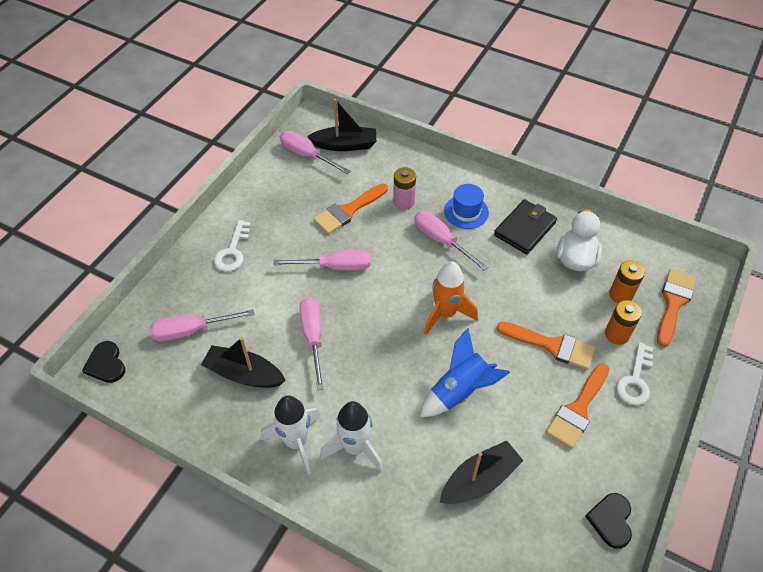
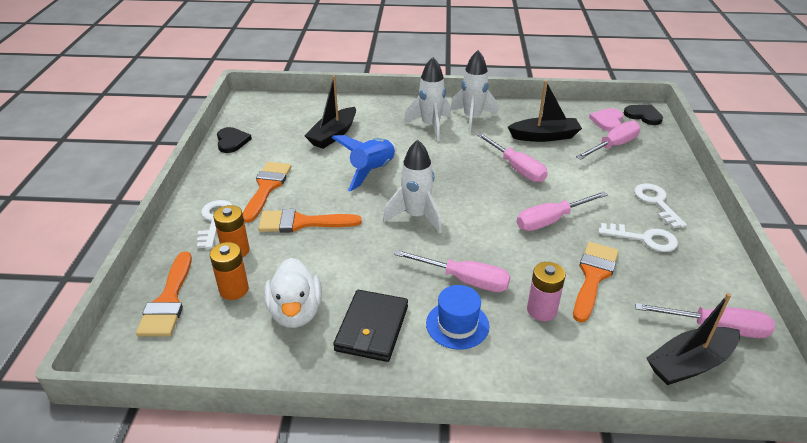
camera: 155 degrees right, 15 degrees down
(153, 371) = (607, 121): none -> pink heart
(280, 224) = (644, 239): none -> white key
(445, 314) = (416, 216): orange rocket -> white rocket

